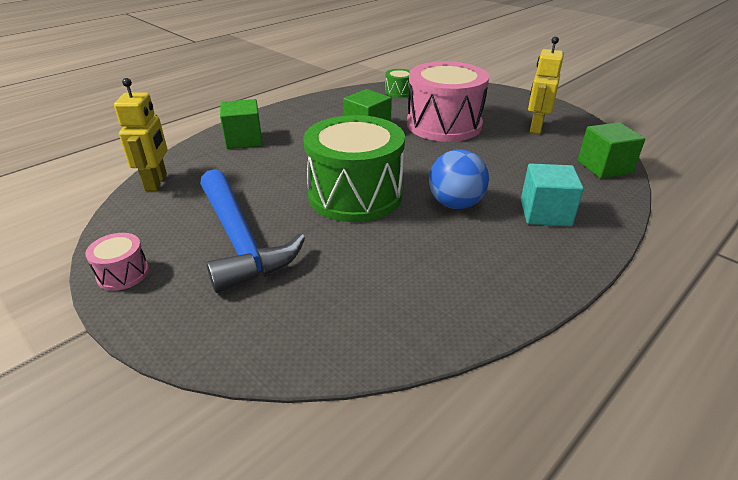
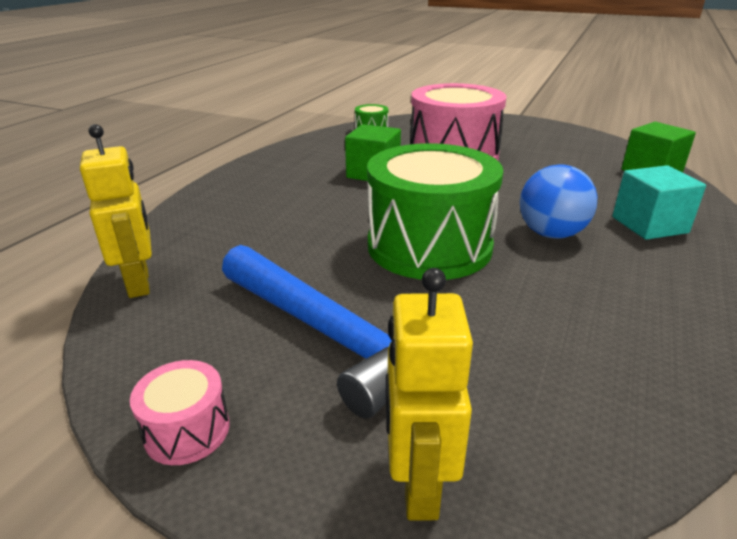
camera: 20 degrees left, 5 degrees down
(244, 140) = (226, 208): green cube -> none
(535, 128) = (548, 145): yellow robot -> yellow robot (418, 485)

